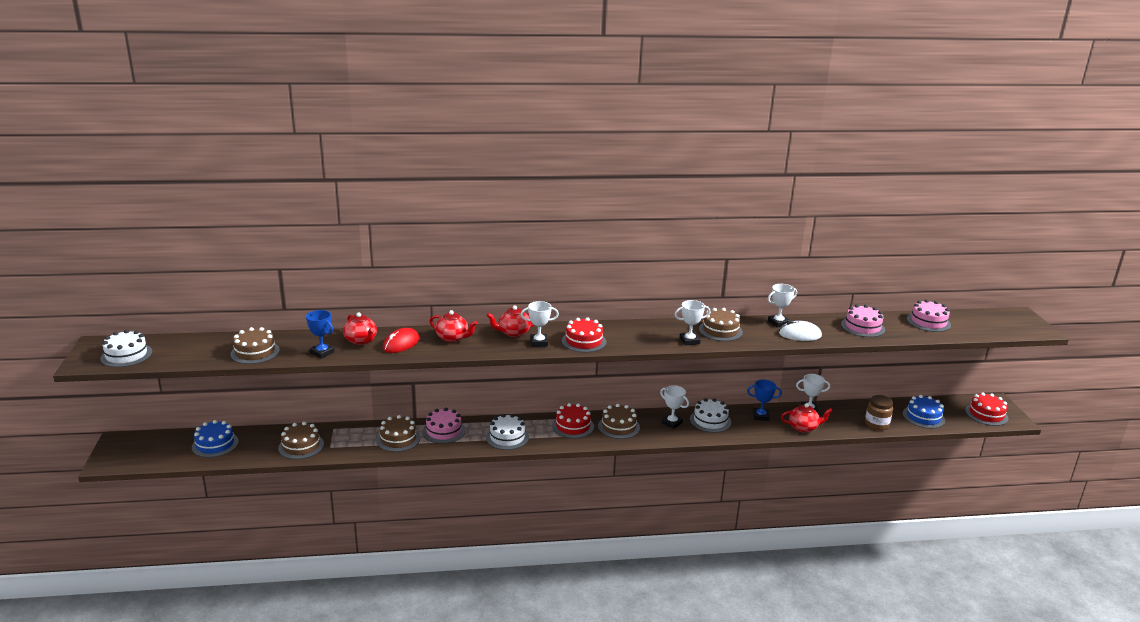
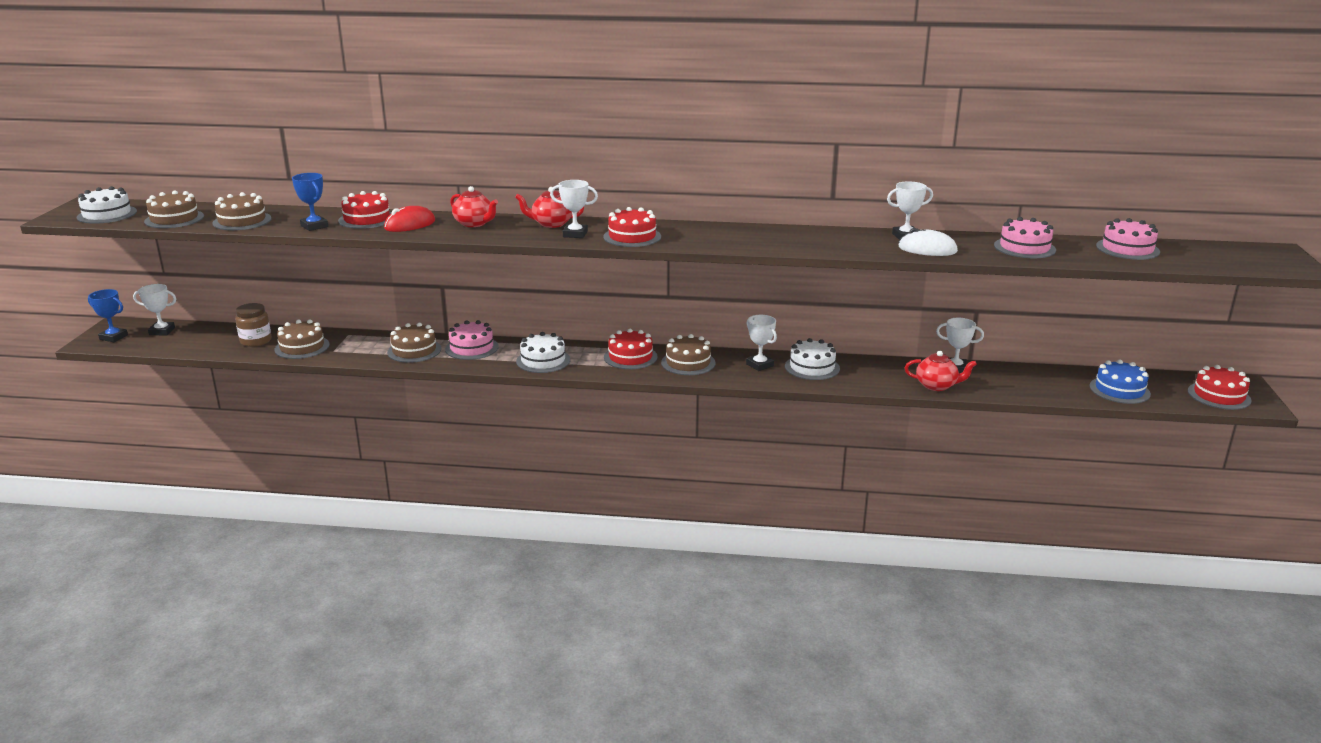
camera: 15 degrees right, 0 degrees up
(215, 444) = (212, 337): blue cake -> none
(361, 341) = (367, 219): red teapot -> red cake
(689, 341) = (770, 245): white trophy -> white trophy (162, 331)
(720, 330) = (820, 238): brown cake -> brown cake (174, 219)
(760, 416) = (883, 369): blue trophy -> blue trophy (113, 337)
(876, 424) = (1044, 392): brown jar -> brown jar (256, 341)

